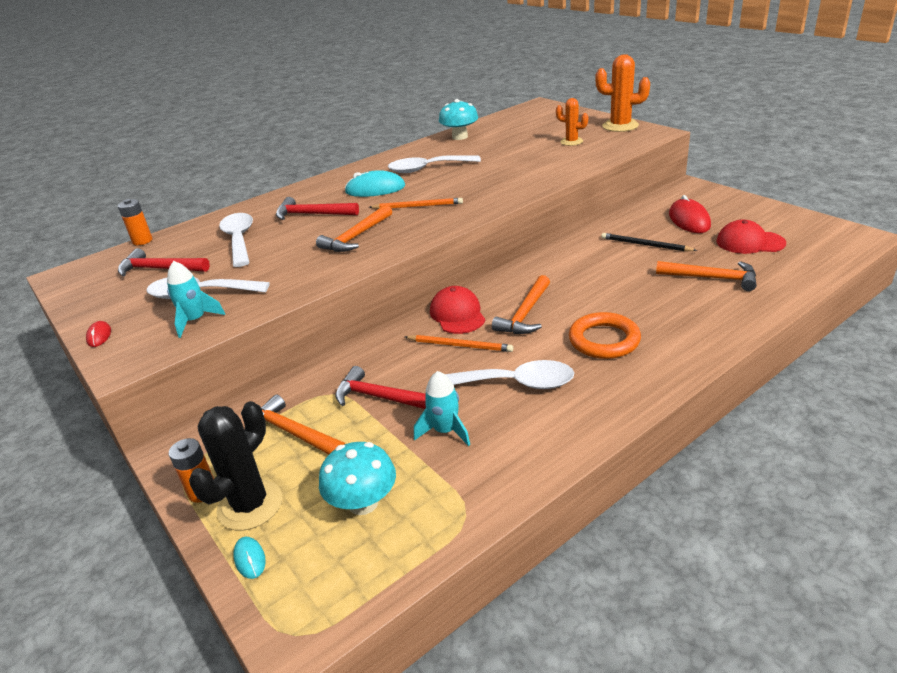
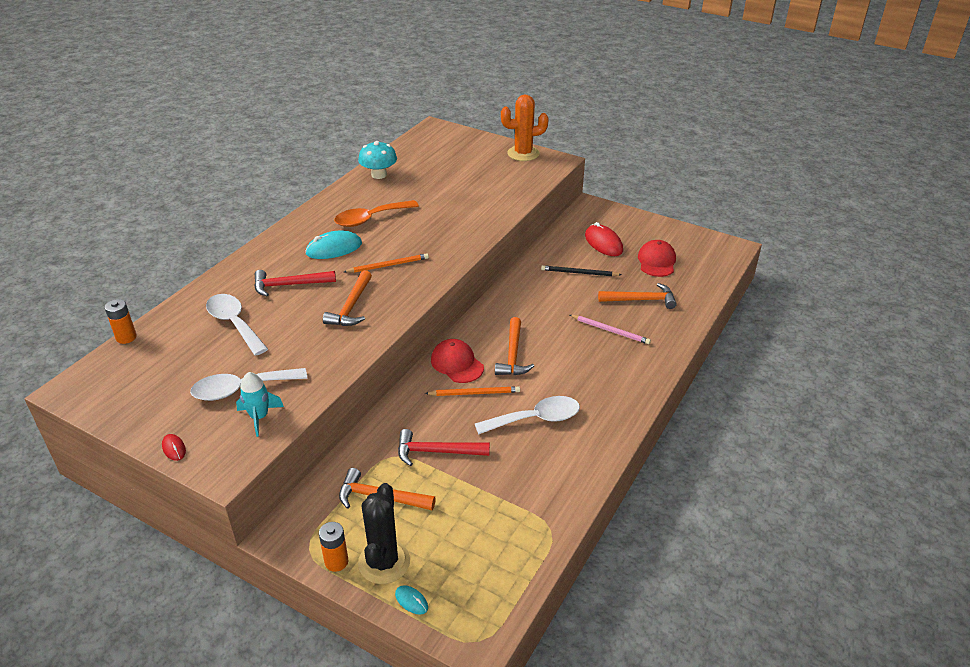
camera: 25 degrees left, 5 degrees up
(160, 269) = (175, 368): red hammer -> none
(363, 503) = (472, 539): turquoise mushroom -> none
(427, 169) = (370, 219): white spoon -> orange spoon
(445, 431) = (502, 469): turquoise rocket -> none
(571, 142) = (489, 176): orange cactus -> none
(604, 340) = (584, 369): orange ring -> none
(657, 304) = (610, 331): none -> pink pencil
(750, 242) = (656, 261): red cap -> red cap turned 105 degrees clockwise

